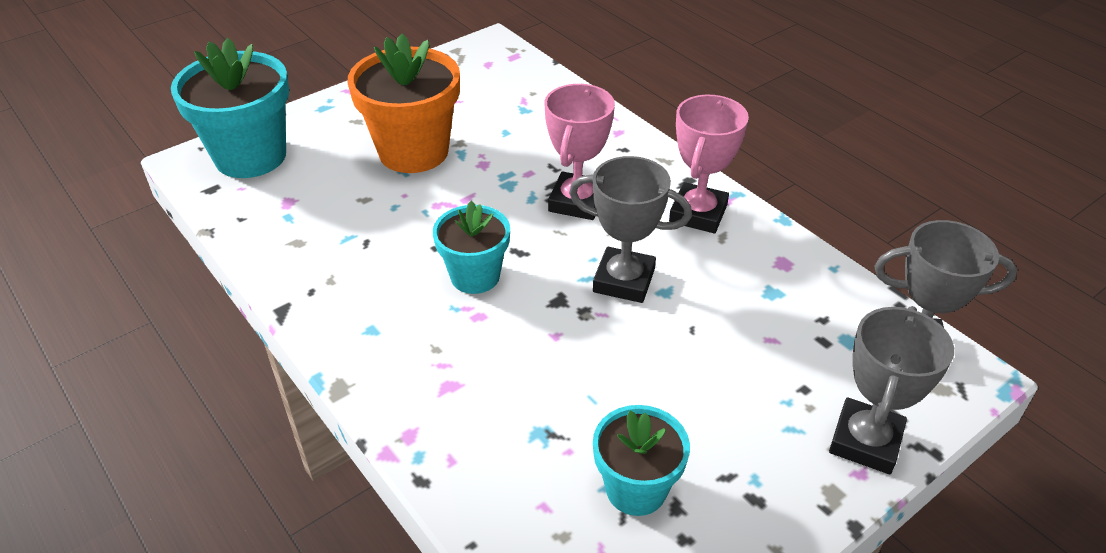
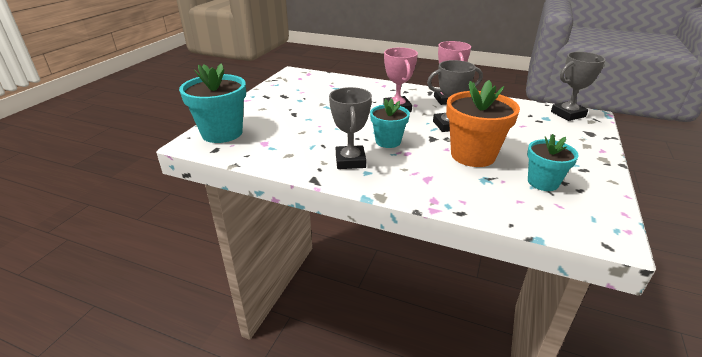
camera: 30 degrees left, 10 degrees down
(413, 151) = (304, 111): orange flower pot -> orange flower pot (473, 155)
(865, 441) = (591, 142): grey trophy -> grey trophy (350, 161)

